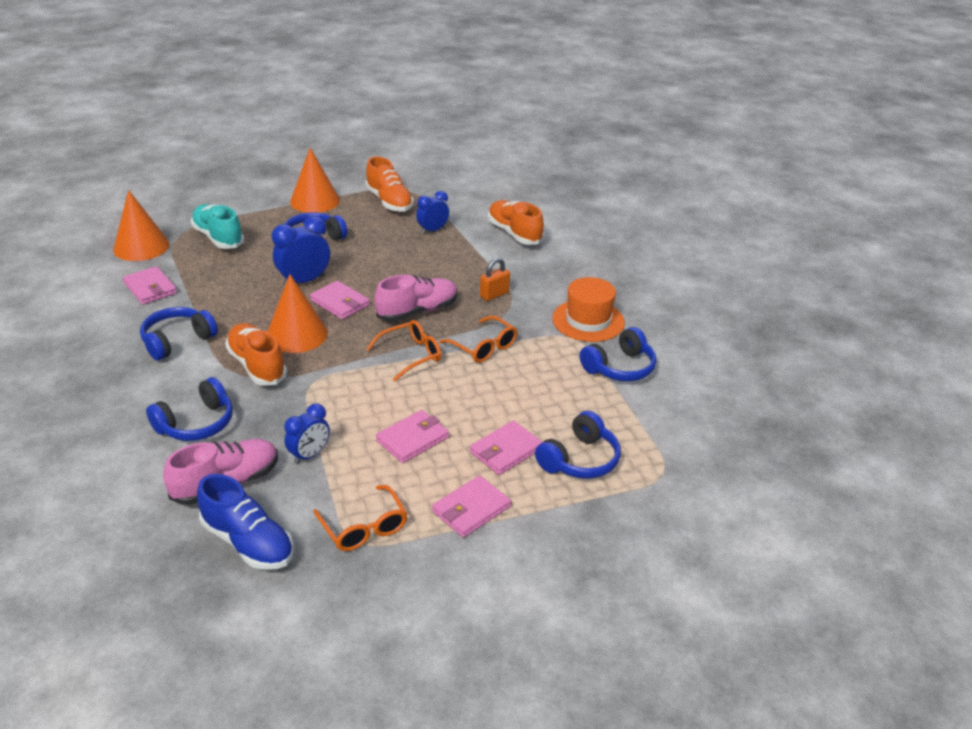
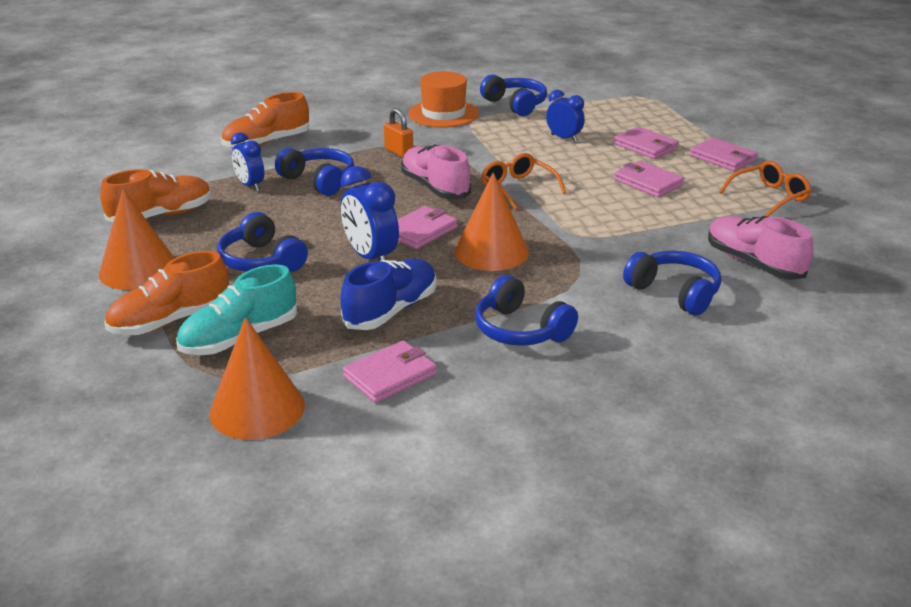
camera: 90 degrees left, 5 degrees down
(248, 542) = (819, 244): blue shoe -> blue shoe (391, 310)
(257, 365) = (558, 269): orange shoe -> orange shoe (171, 320)
(309, 455) = (693, 227): blue clock -> blue clock (564, 138)
(483, 347) = (496, 156): orange glasses -> none
(579, 459) = (643, 121): blue headphones -> blue headphones (319, 181)

